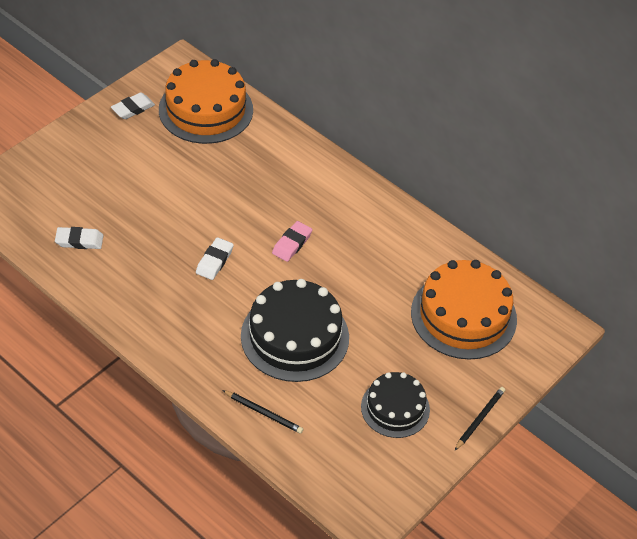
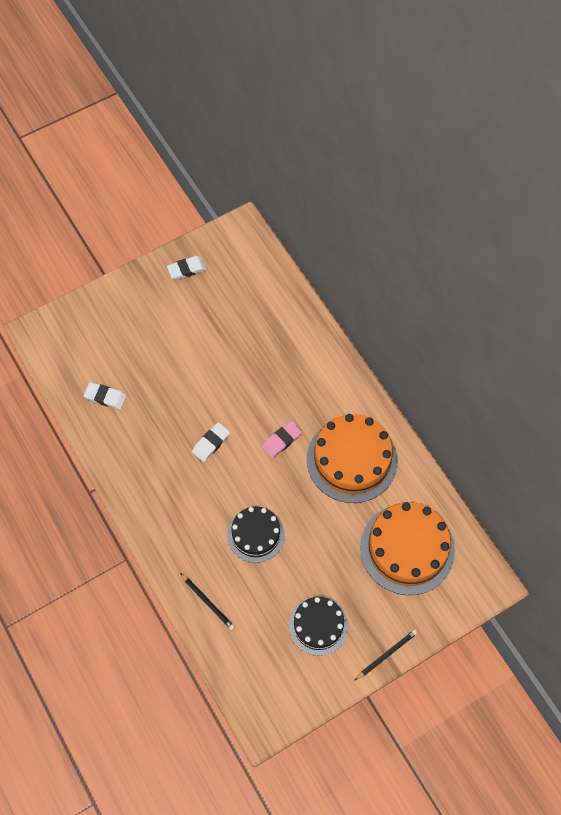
camera: 20 degrees right, 15 degrees up
(206, 109) = (249, 283): orange cake -> orange cake (352, 460)
(295, 336) = (256, 534): black cake -> black cake, size x0.61

